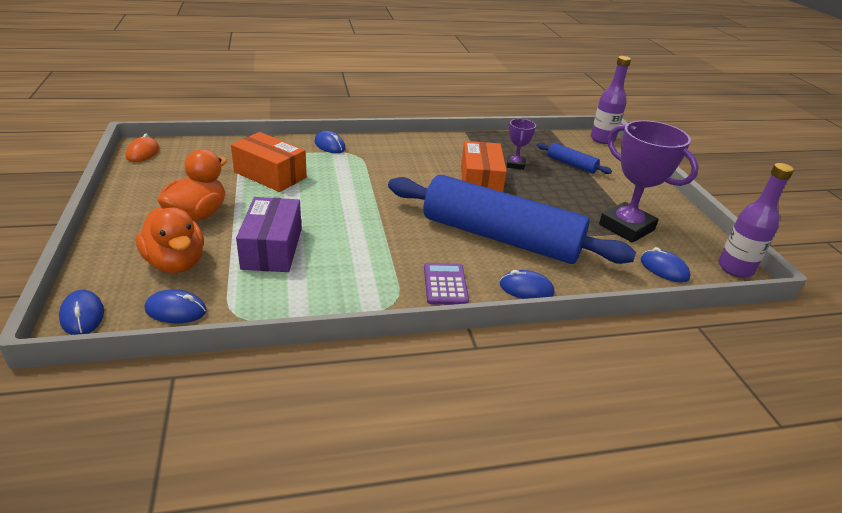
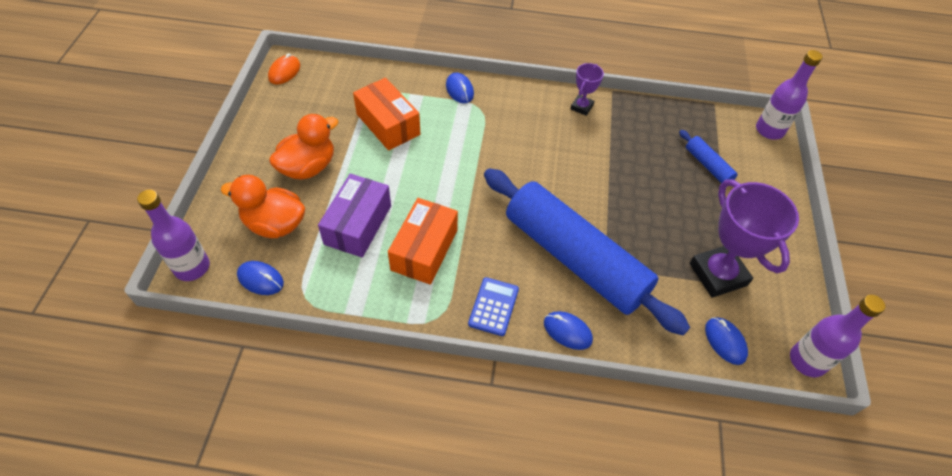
camera: 20 degrees right, 20 degrees up
(82, 316) = (192, 267): blue mouse -> purple bottle
(176, 263) = (275, 224): orange duck -> orange duck turned 120 degrees clockwise
(445, 284) = (493, 306): purple calculator -> blue calculator
(480, 182) = (591, 174): orange box -> orange box (424, 250)
(515, 165) = (643, 154): purple trophy -> purple trophy (581, 107)

